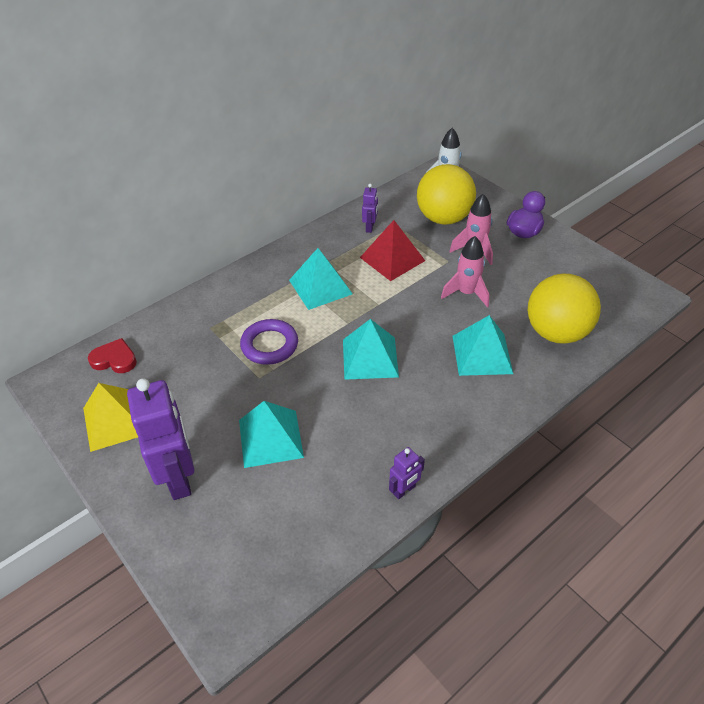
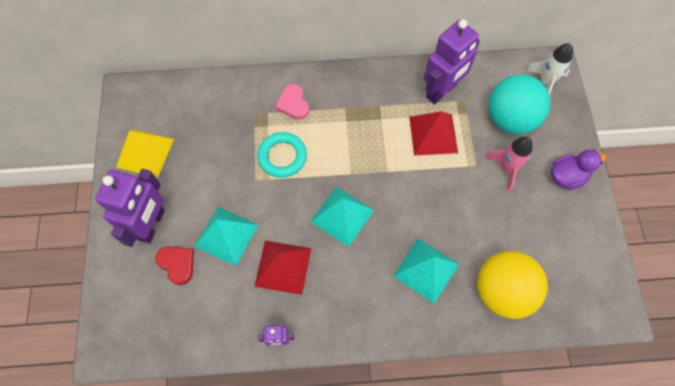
camera: 35 degrees right, 20 degrees up
(114, 359) = (176, 101): red heart -> red heart (177, 264)
(243, 301) = (293, 104): none -> pink heart
(269, 345) = (282, 156): purple ring -> turquoise ring
(320, 287) = (357, 126): turquoise pyramid -> none
(352, 429) = (283, 267): none -> red pyramid
(370, 227) = (441, 91): purple robot -> purple robot, size x2.15
(444, 218) = (510, 119): yellow ball -> turquoise ball
(466, 293) = (463, 206): pink rocket -> none

